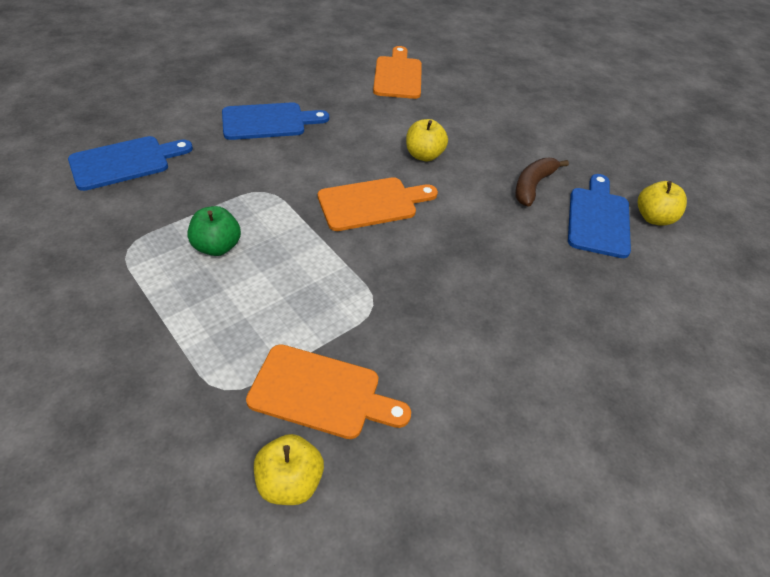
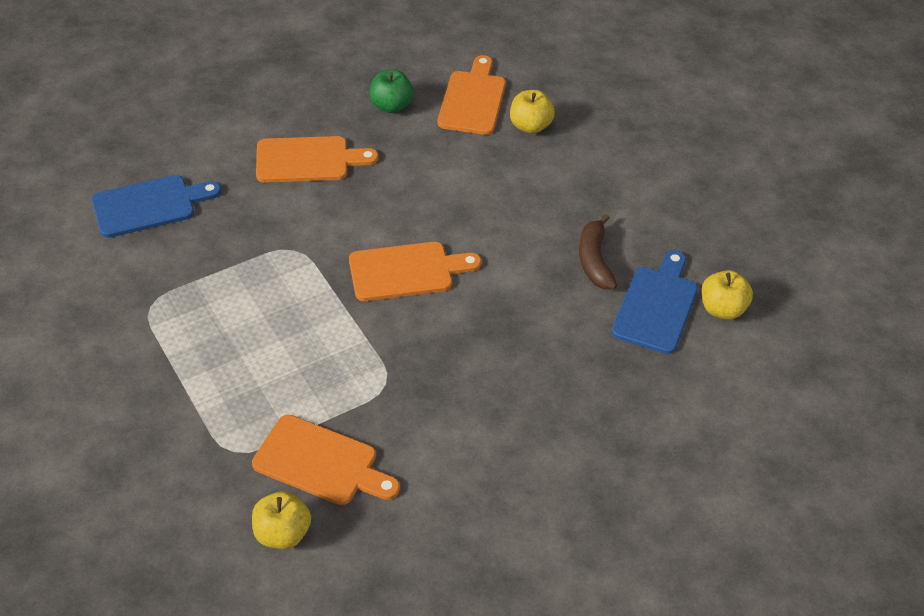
camera: 10 degrees right, 0 degrees up
(217, 247) = (238, 310): green apple -> green apple (391, 106)
(268, 122) = (308, 160): blue cutting board -> orange cutting board
(424, 155) = (478, 214): yellow apple -> yellow apple (530, 126)
(533, 186) = (594, 260): brown banana -> brown banana turned 45 degrees counterclockwise

